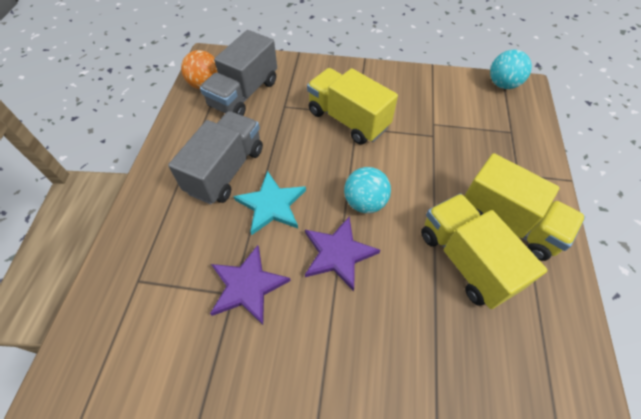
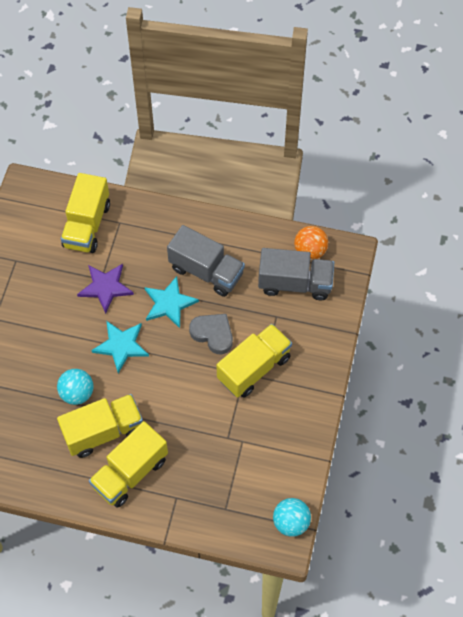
camera: 95 degrees right, 5 degrees up
(134, 329) = (87, 225): none -> yellow truck
(244, 94) = (295, 283): grey truck -> grey truck turned 150 degrees clockwise
(311, 157) = (213, 334): none -> grey heart
(338, 253) = (121, 346): purple star -> turquoise star
(365, 202) = (163, 370): turquoise ball -> turquoise ball (77, 393)

